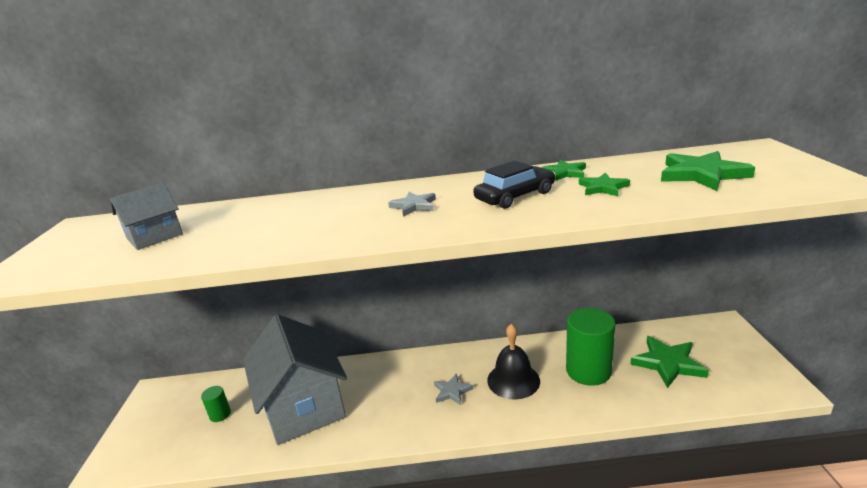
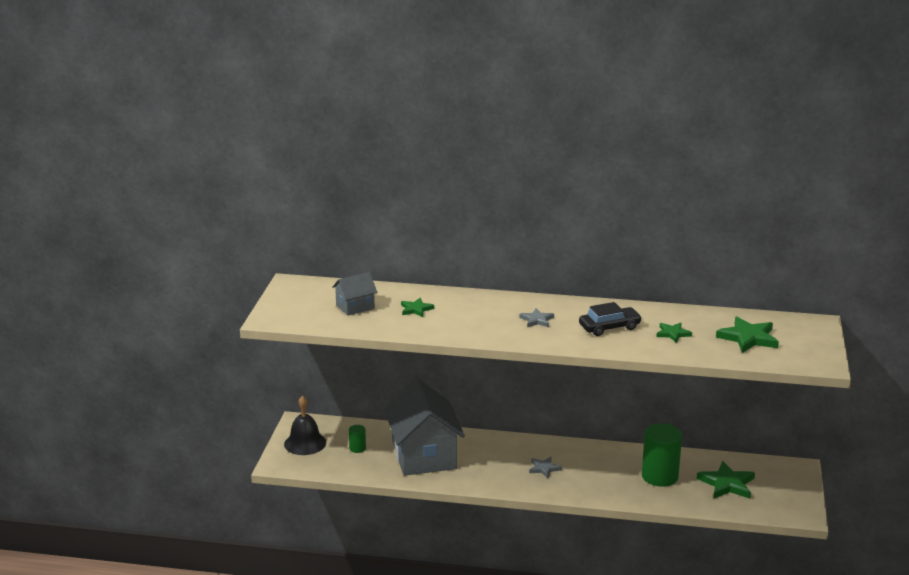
camera: 10 degrees right, 0 degrees up
(513, 380) = (596, 471): black bell -> black bell (305, 443)
(565, 173) = (658, 314): green star -> green star (416, 309)

